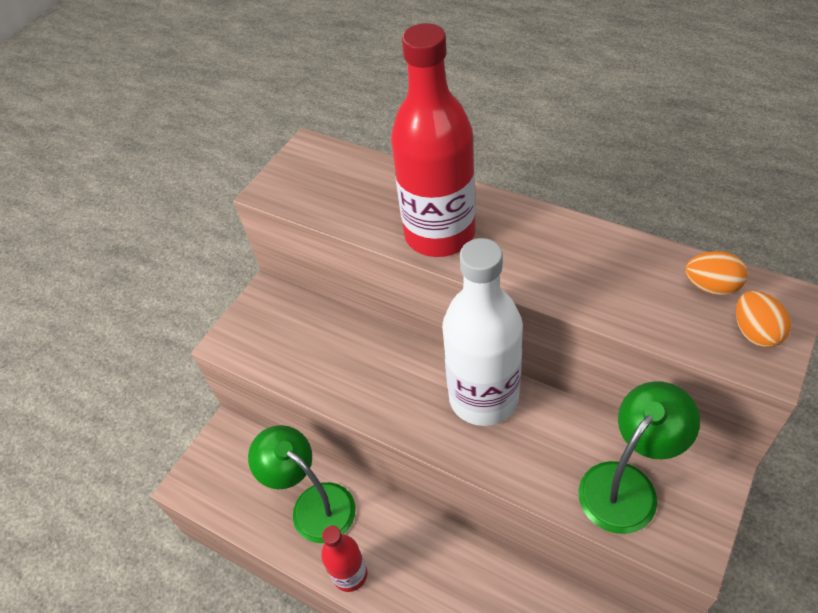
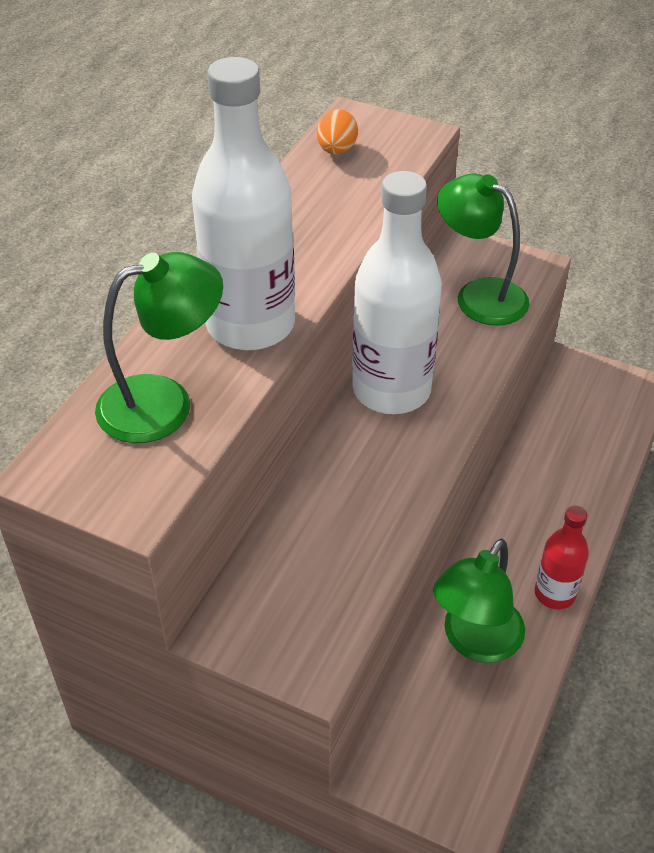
camera: 100 degrees left, 5 degrees down
(360, 194) = (164, 403): none -> green lamp
(439, 234) = (250, 325): red bottle -> white bottle
(755, 332) = (389, 135): orange egg -> none

